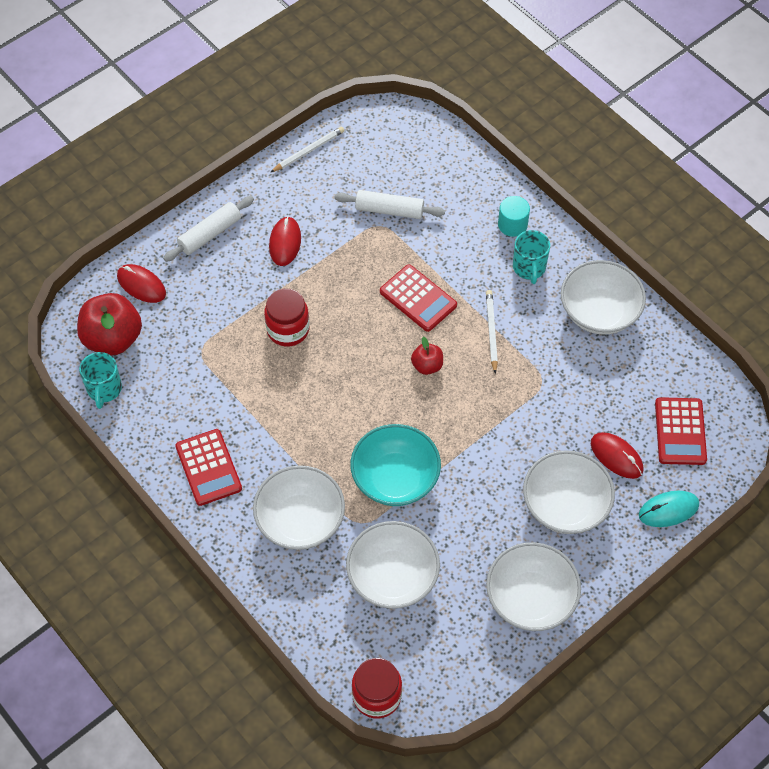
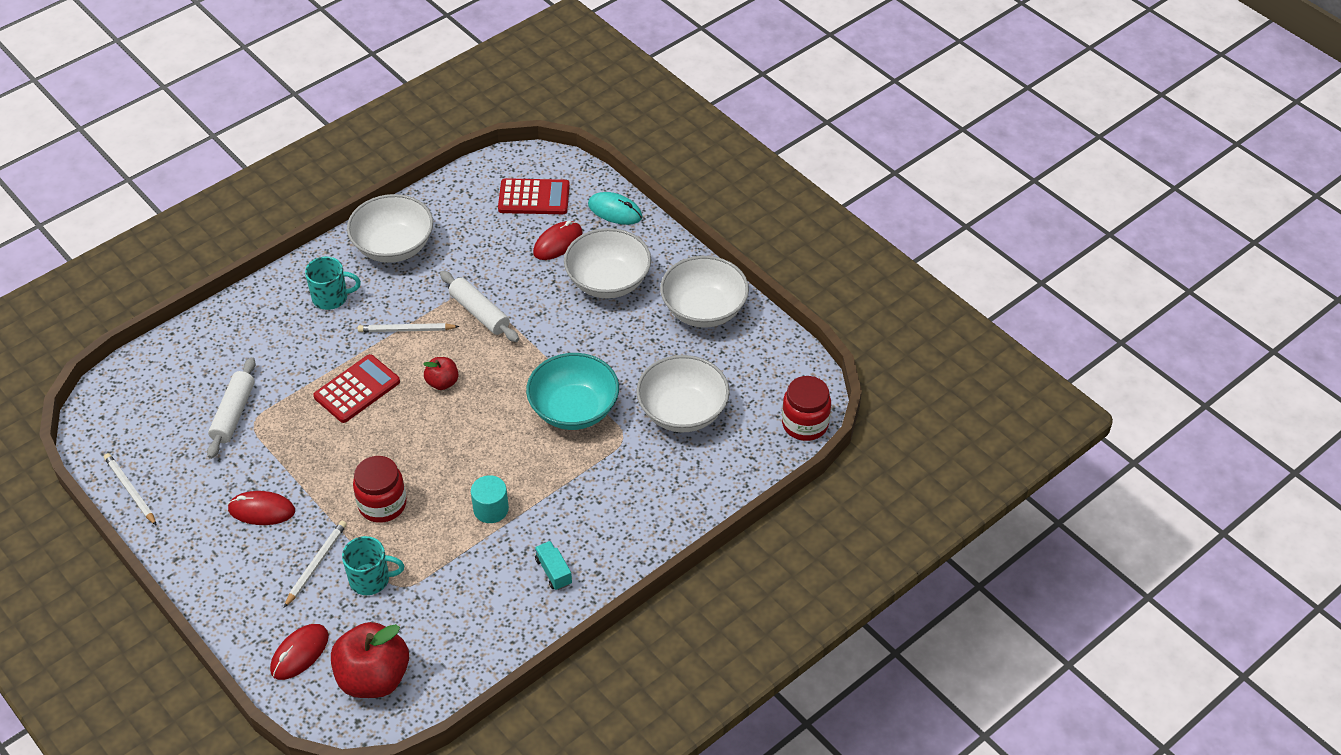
camera: 90 degrees left, 10 degrees down
(104, 389) = (444, 681): turquoise mug -> turquoise mug (371, 579)
(208, 467) = (553, 571): red calculator -> turquoise truck
(210, 234) = (236, 585): white rolling pin -> white rolling pin (479, 313)
(227, 287) = (316, 564): none -> white pencil
(300, 520) = (619, 488): white bowl -> none
(512, 224) = (273, 309): turquoise cylinder -> turquoise cylinder (491, 509)
(668, 510) = (615, 211): turquoise mouse -> turquoise mouse turned 45 degrees counterclockwise

